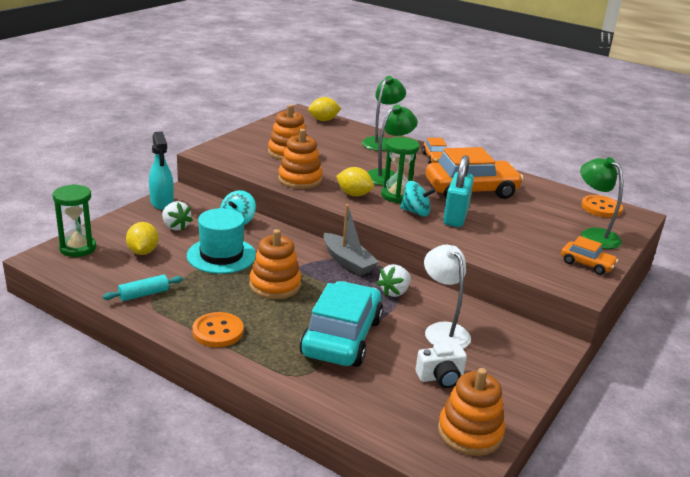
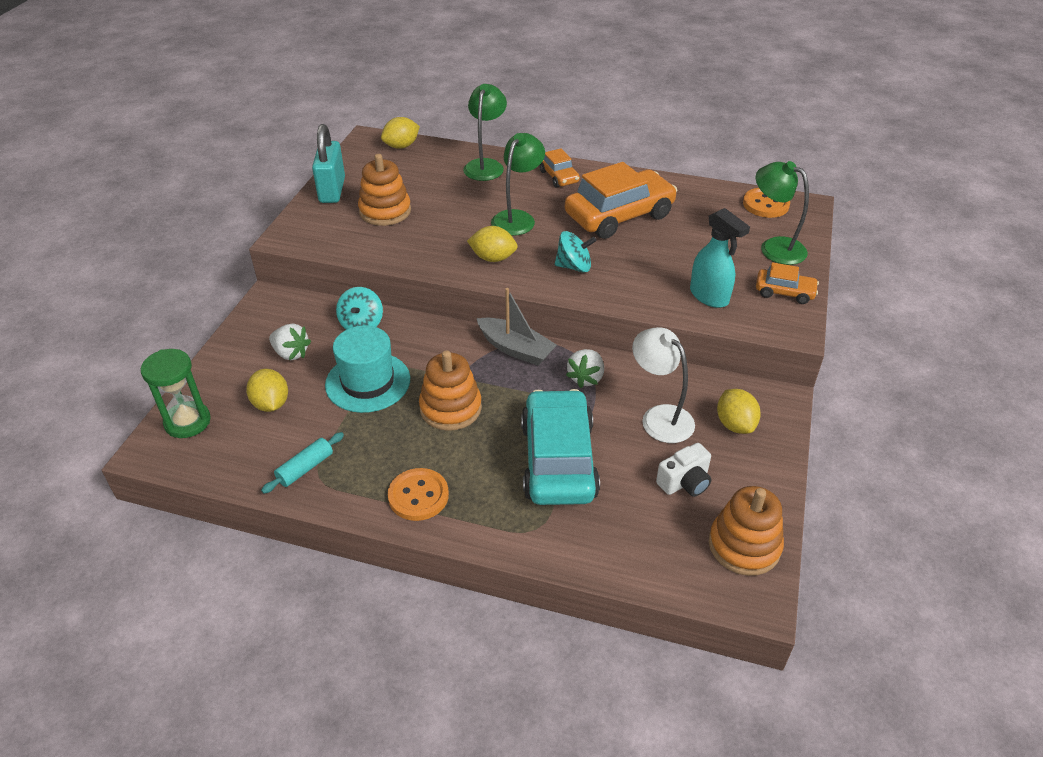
camera: 15 degrees left, 15 degrees up
(162, 203) = (255, 320): turquoise spray bottle -> turquoise spray bottle (709, 296)
(300, 179) = (420, 251): orange stacking toy -> none
(396, 196) = (542, 247): green hourglass -> none
(455, 217) = (620, 261): turquoise padlock -> turquoise padlock (332, 190)
(506, 351) = (735, 424): none -> yellow lemon

